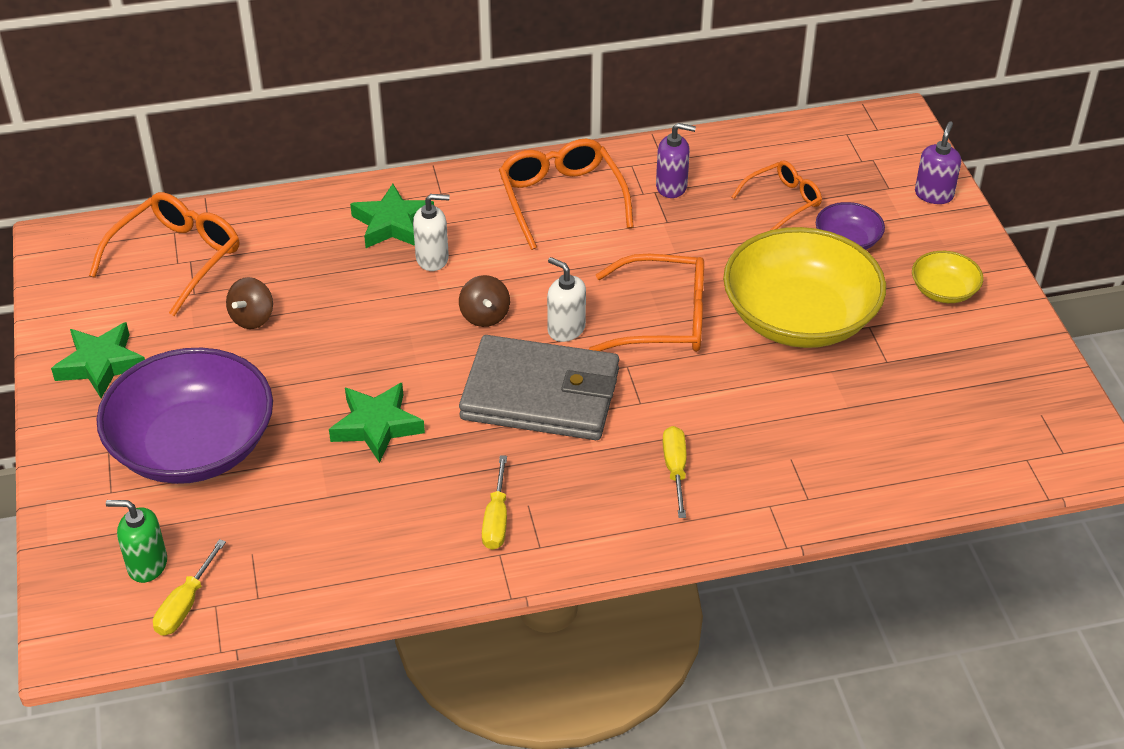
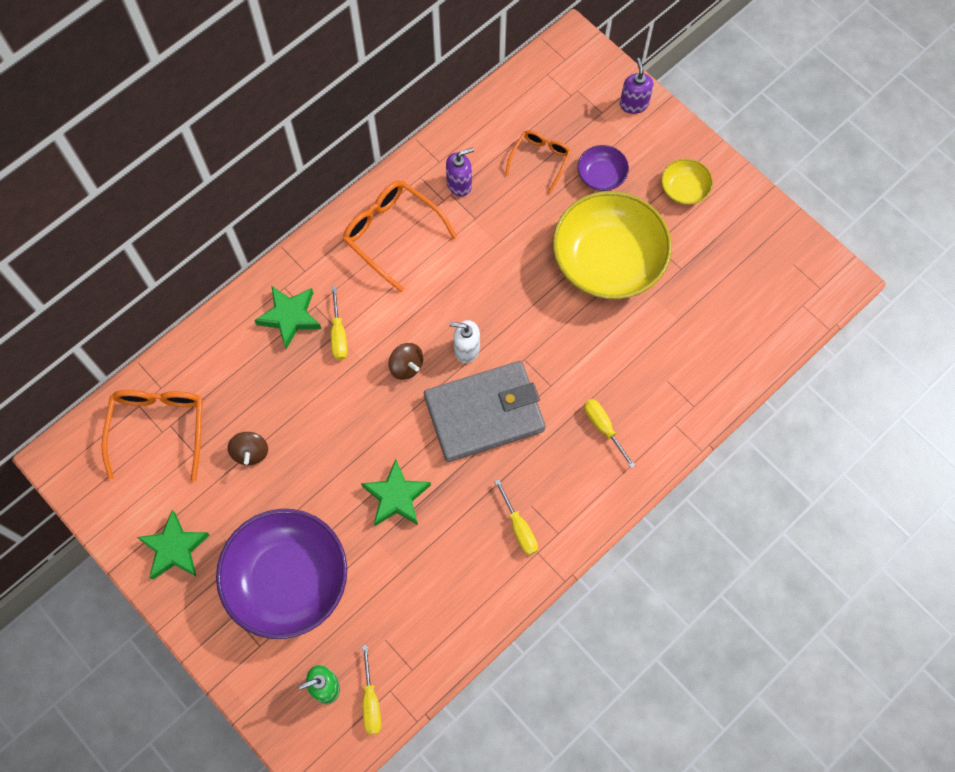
camera: 30 degrees left, 25 degrees up
(432, 258) = (338, 334): white soap dispenser -> yellow screwdriver
(663, 319) = (523, 307): orange glasses -> none

